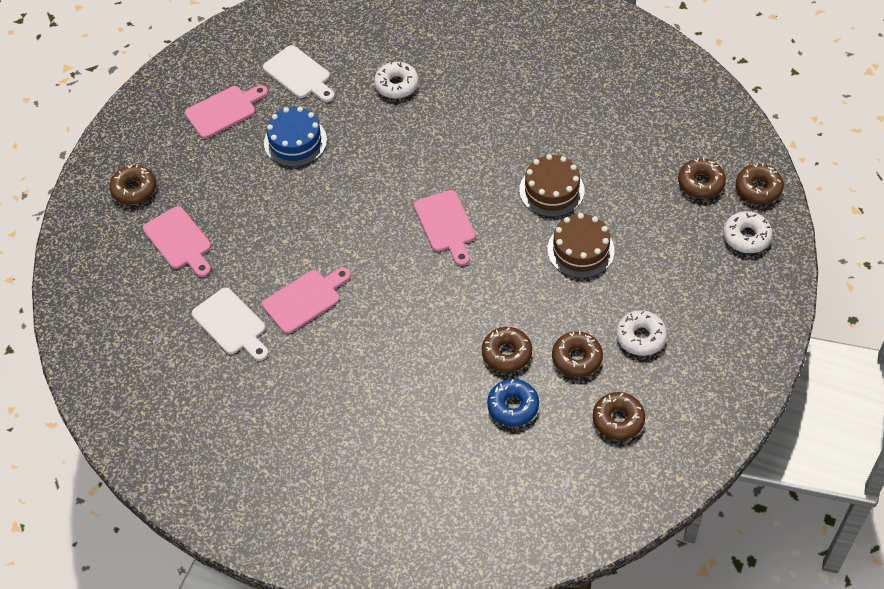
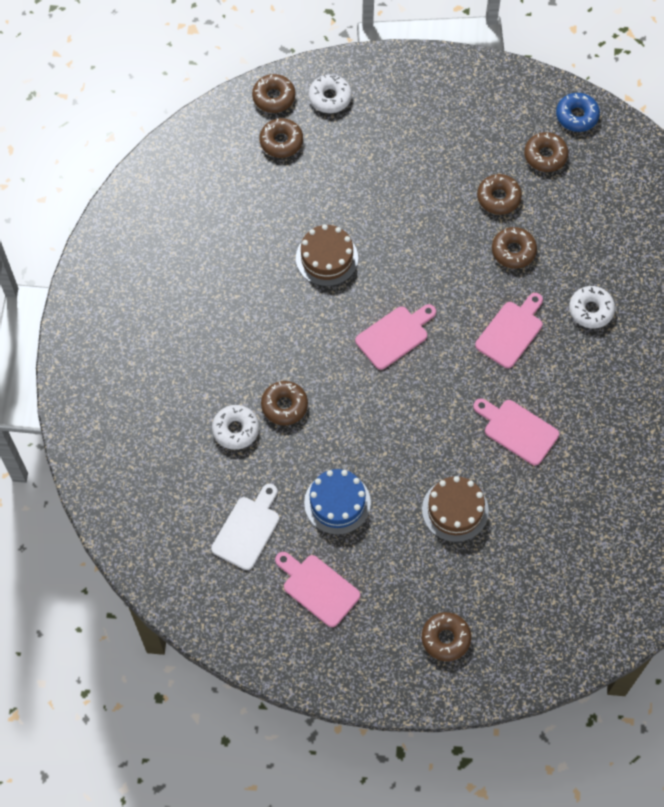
camera: 110 degrees left, 10 degrees up
(179, 241) = (492, 568): pink cutting board -> pink cutting board (511, 332)
(231, 324) = (566, 485): white cutting board -> none
(406, 124) = (284, 406): none -> brown donut
(513, 406) = (562, 234): blue donut -> blue donut (577, 116)
(580, 250) = (386, 219): brown cake -> brown cake (455, 510)
(640, 337) = (460, 155): white donut -> white donut (591, 310)

